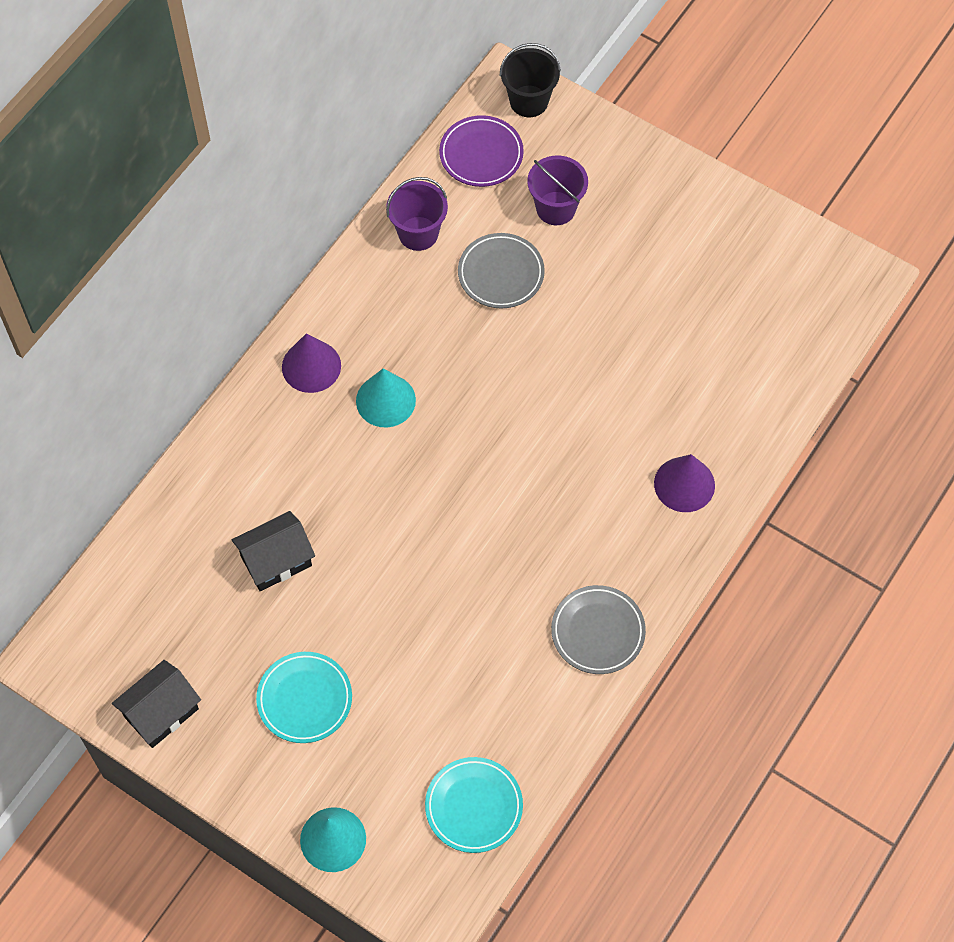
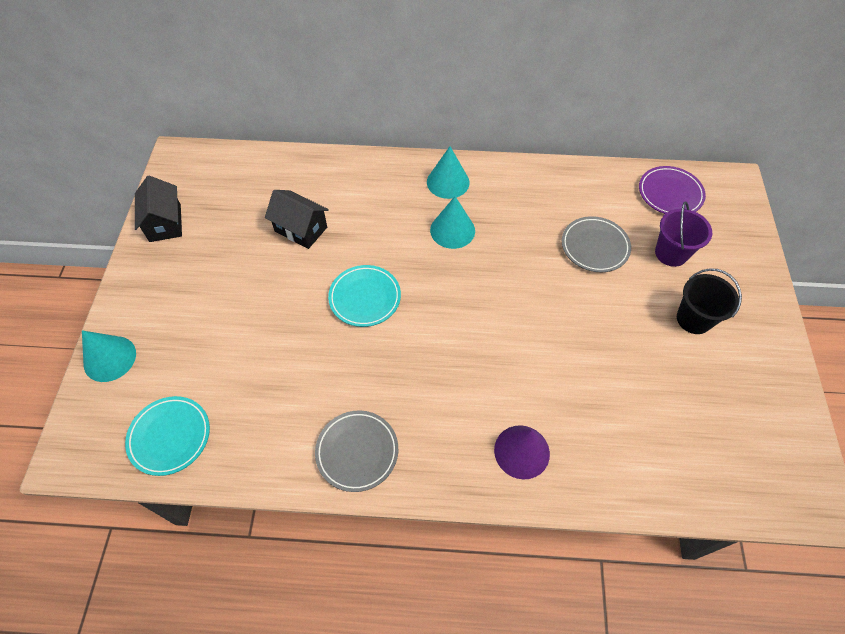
camera: 60 degrees right, 5 degrees down
(161, 713) = (165, 223): black house -> black house turned 60 degrees clockwise
(304, 699) = (209, 291): turquoise plate -> turquoise plate (365, 298)
(311, 366) = (448, 182): purple cone -> turquoise cone
(418, 233) = (584, 189): purple bucket -> none
(529, 101) = (733, 199): black bucket -> black bucket (693, 319)

